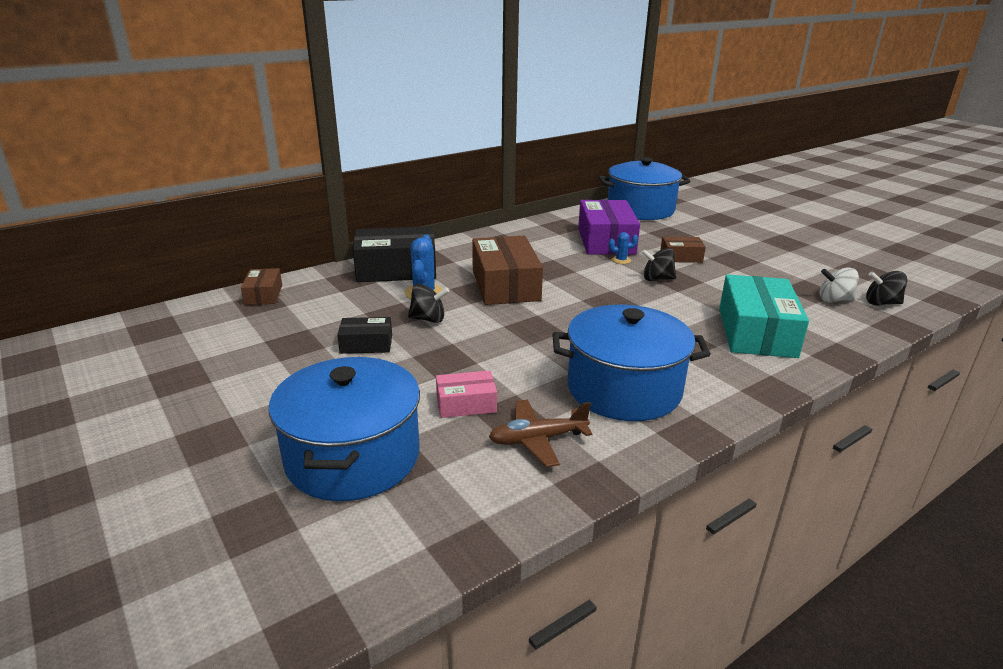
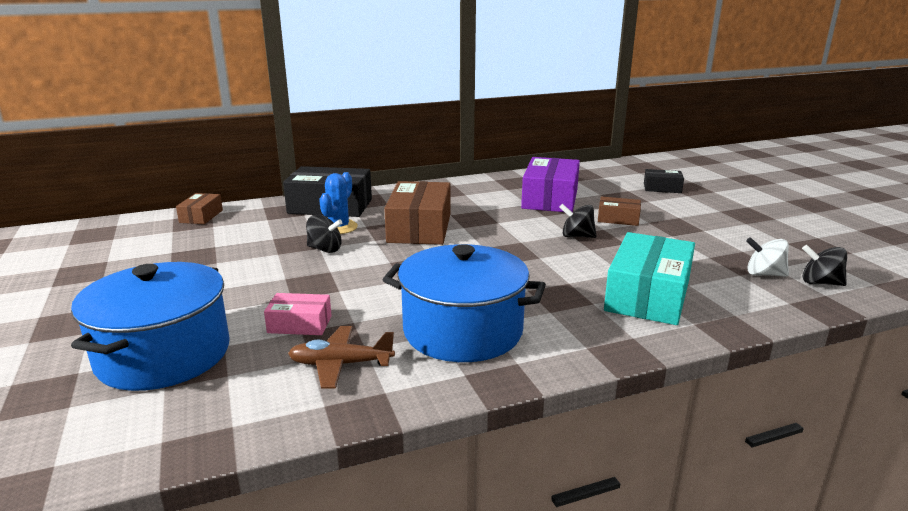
camera: 15 degrees right, 5 degrees down
(366, 344) = (253, 264): black box -> black box (662, 188)
(621, 260) = (552, 216): blue cactus -> none
(640, 209) = (608, 174): blue pot -> none

